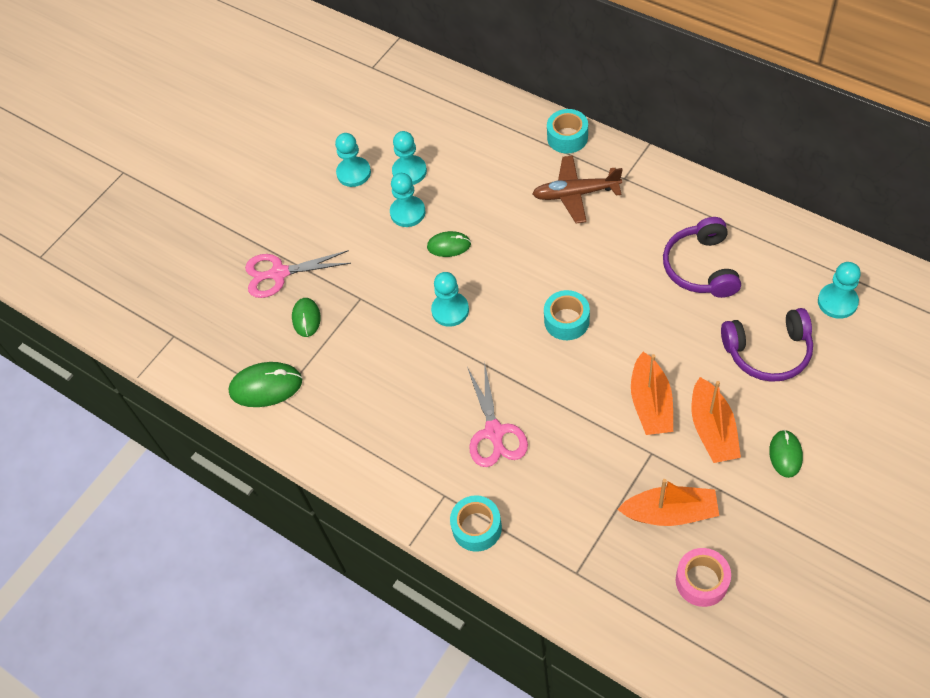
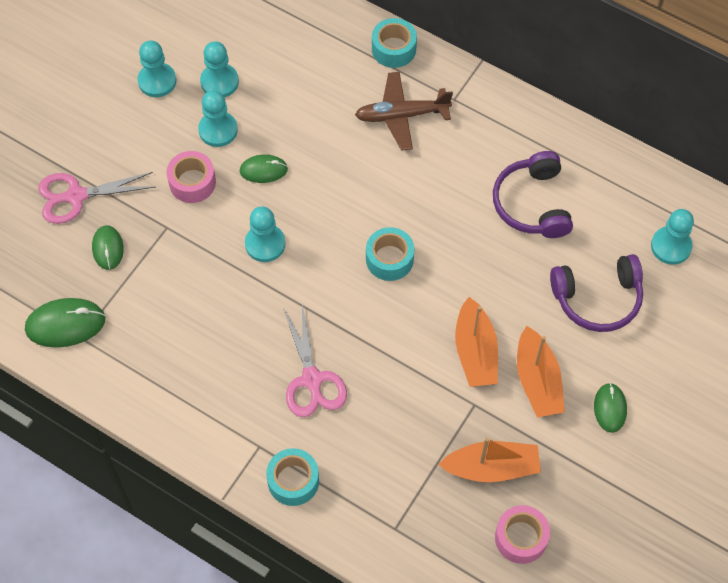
camera: 10 degrees left, 5 degrees up
(384, 258) = (192, 182): none -> pink tape

